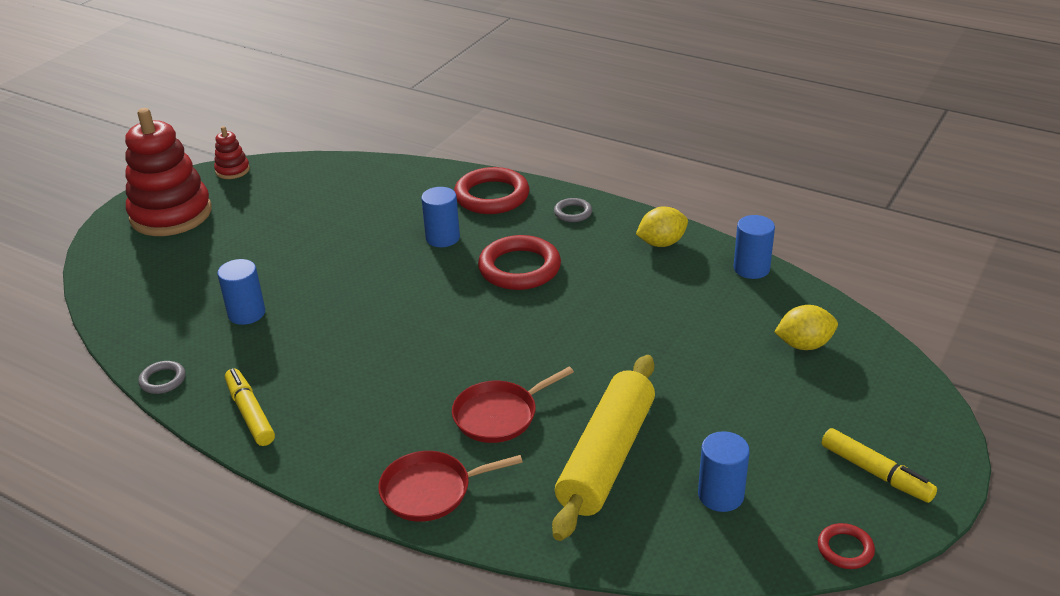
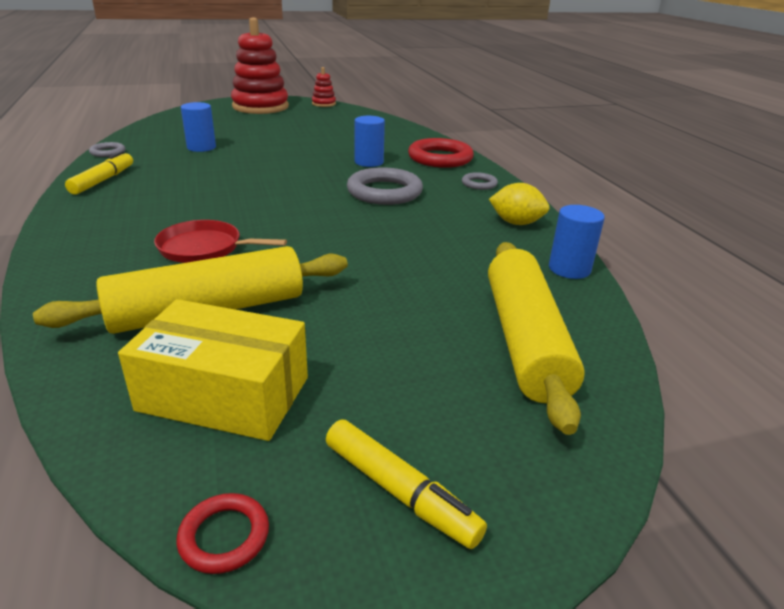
camera: 40 degrees right, 5 degrees down
(431, 490) = (80, 259): red pan -> none
(519, 268) = (384, 192): red ring -> grey ring
(720, 495) = (224, 394): blue cylinder -> yellow box
(804, 345) = (524, 340): yellow lemon -> yellow rolling pin
(876, 473) = (400, 492): yellow marker -> yellow marker turned 45 degrees counterclockwise

